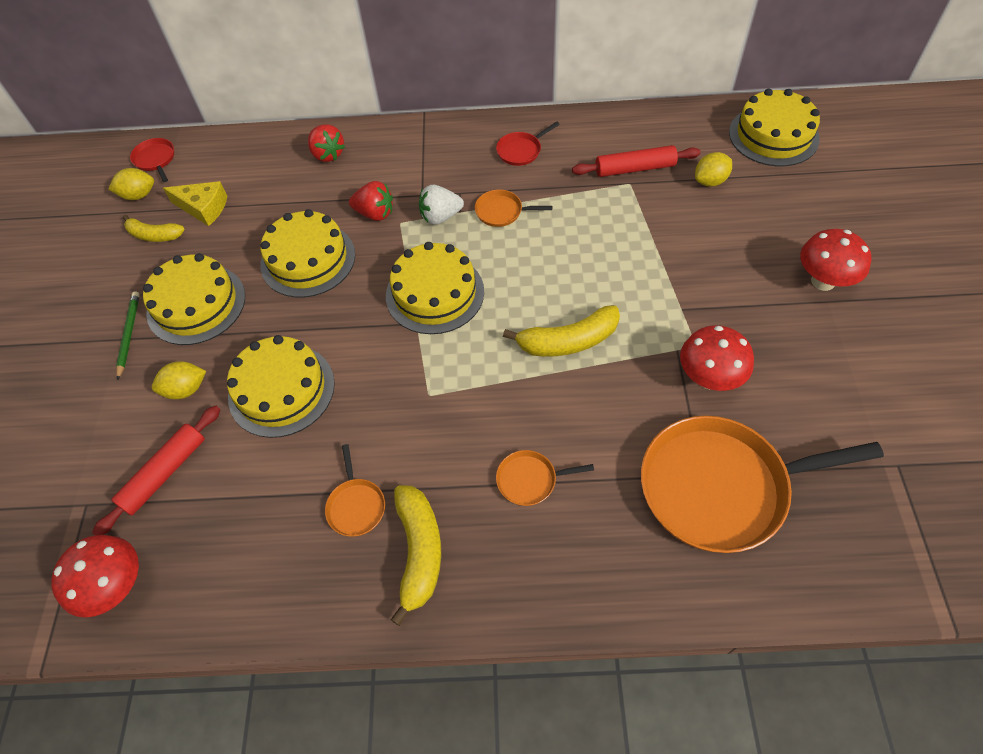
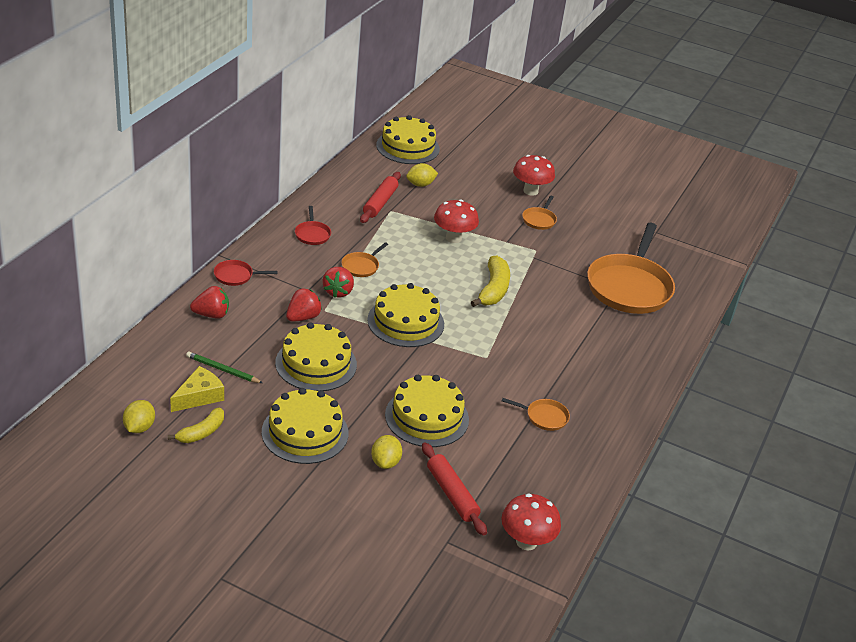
camera: 70 degrees left, 20 degrees down
(129, 335) = (302, 477): green pencil -> green pencil (222, 370)
(155, 159) = (102, 405): red pan -> red pan (235, 276)
(419, 552) = (593, 404): yellow banana -> none
(440, 217) = (338, 292): white strawberry -> red strawberry
(530, 480) = (577, 345): orange pan -> orange pan (539, 220)
(709, 378) = (561, 257): red mushroom -> red mushroom (453, 238)
(710, 181) = (420, 184): yellow lemon -> yellow lemon turned 75 degrees clockwise

